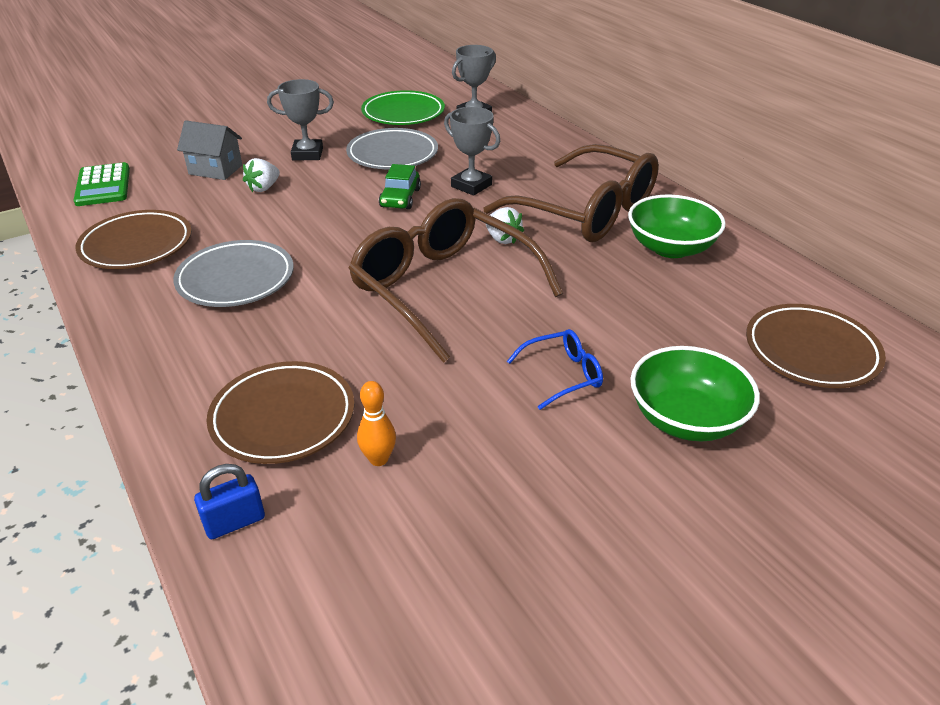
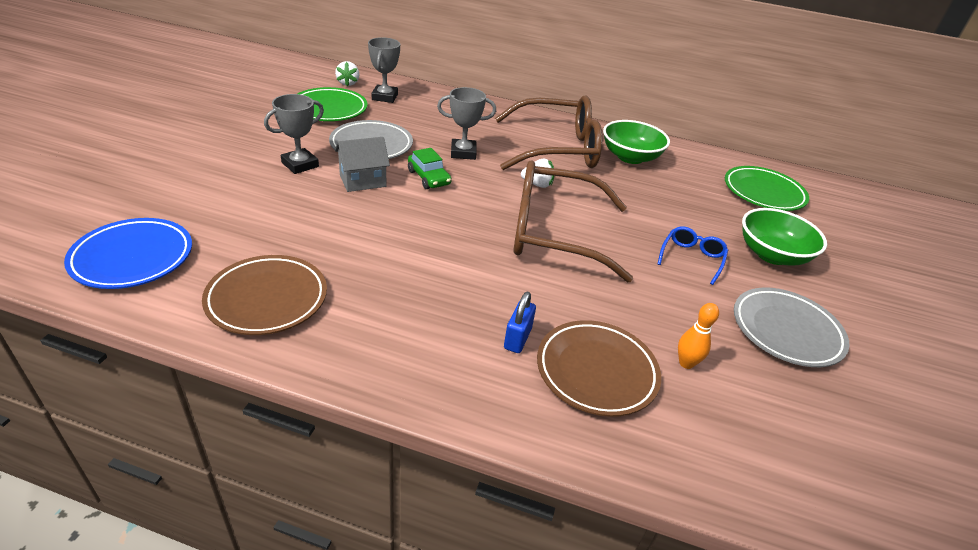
camera: 45 degrees left, 0 degrees up
(103, 186) = (133, 258): green calculator -> blue plate
(215, 170) = (234, 204): grey house -> grey house (363, 181)
(235, 522) = (678, 458): blue padlock -> blue padlock (517, 338)
(236, 279) = (404, 289): grey plate -> grey plate (786, 331)
(264, 188) = (306, 205): white strawberry -> white strawberry (348, 83)
(811, 351) = (763, 193): brown plate -> green plate

